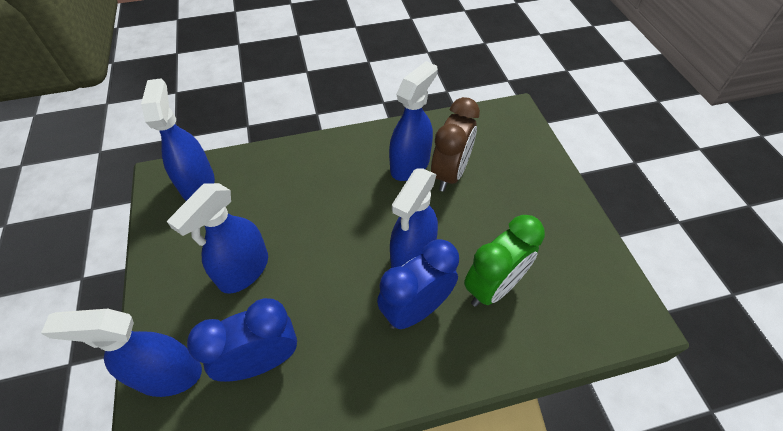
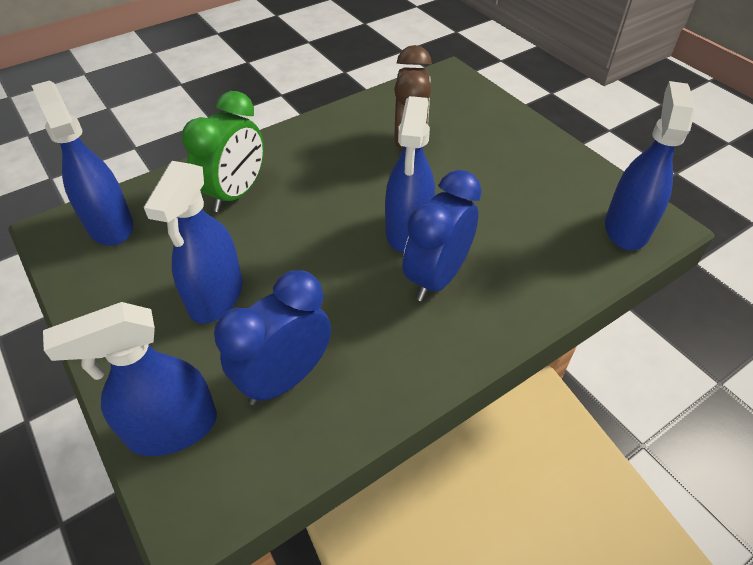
camera: 20 degrees left, 5 degrees down
(410, 165) = (362, 147): blue spray bottle -> blue spray bottle (626, 228)
(493, 287) = (507, 235): green clock -> green clock (236, 194)

